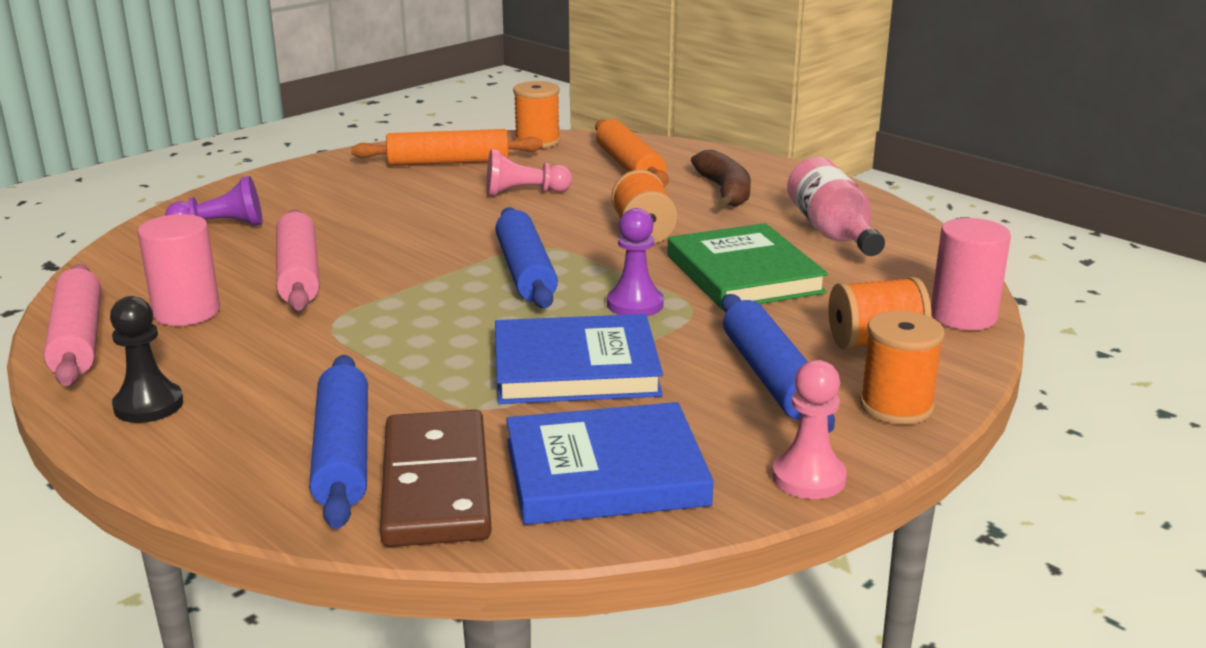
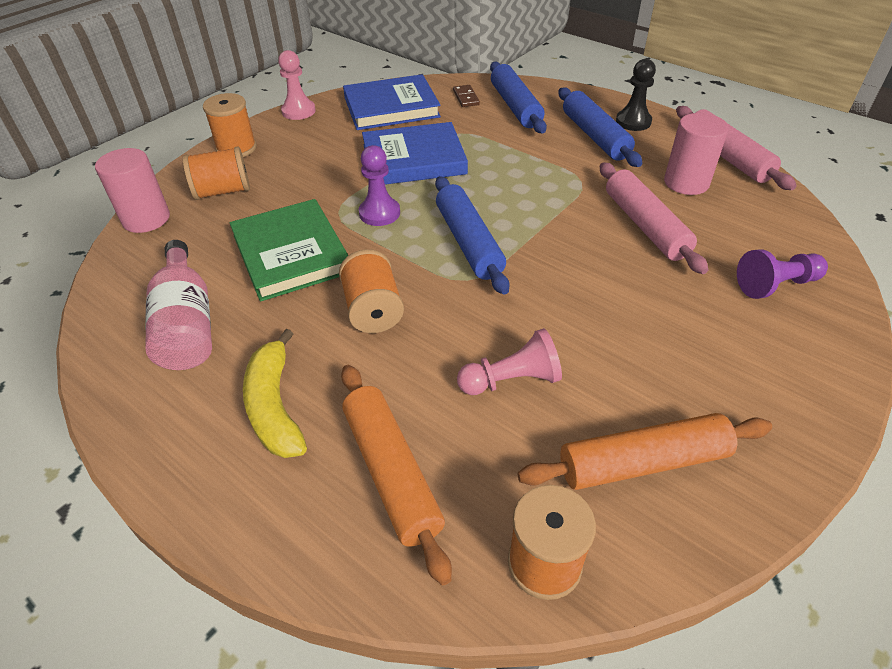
camera: 175 degrees right, 20 degrees up
(435, 484) = (466, 98): brown domino -> brown domino, size x0.41
(725, 191) = (274, 406): brown banana -> yellow banana
(771, 377) = (299, 161): blue rolling pin -> blue rolling pin (595, 136)

